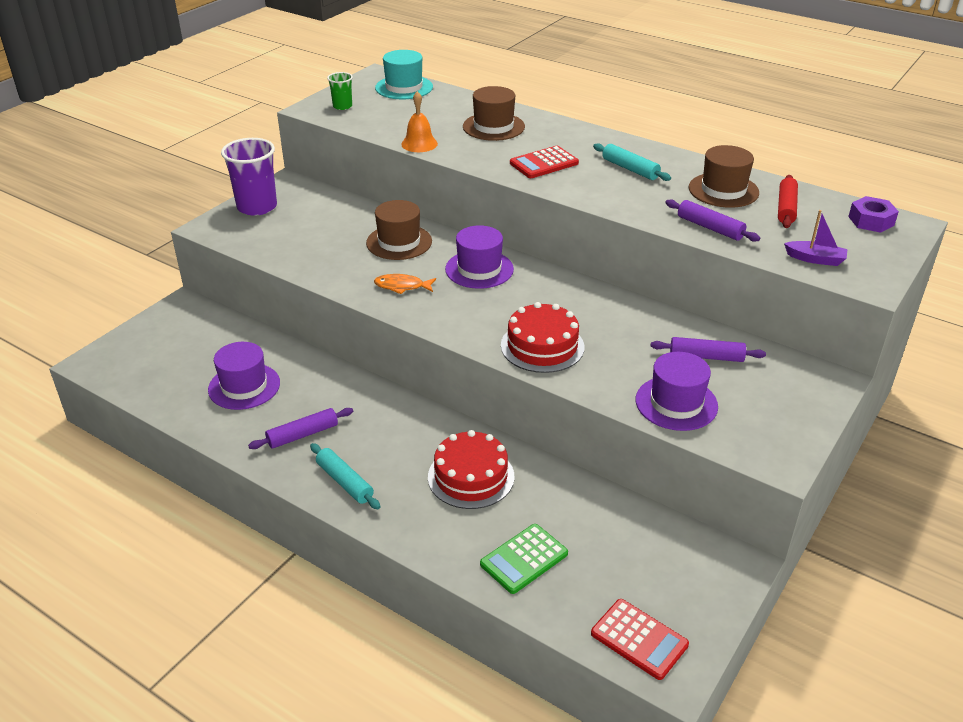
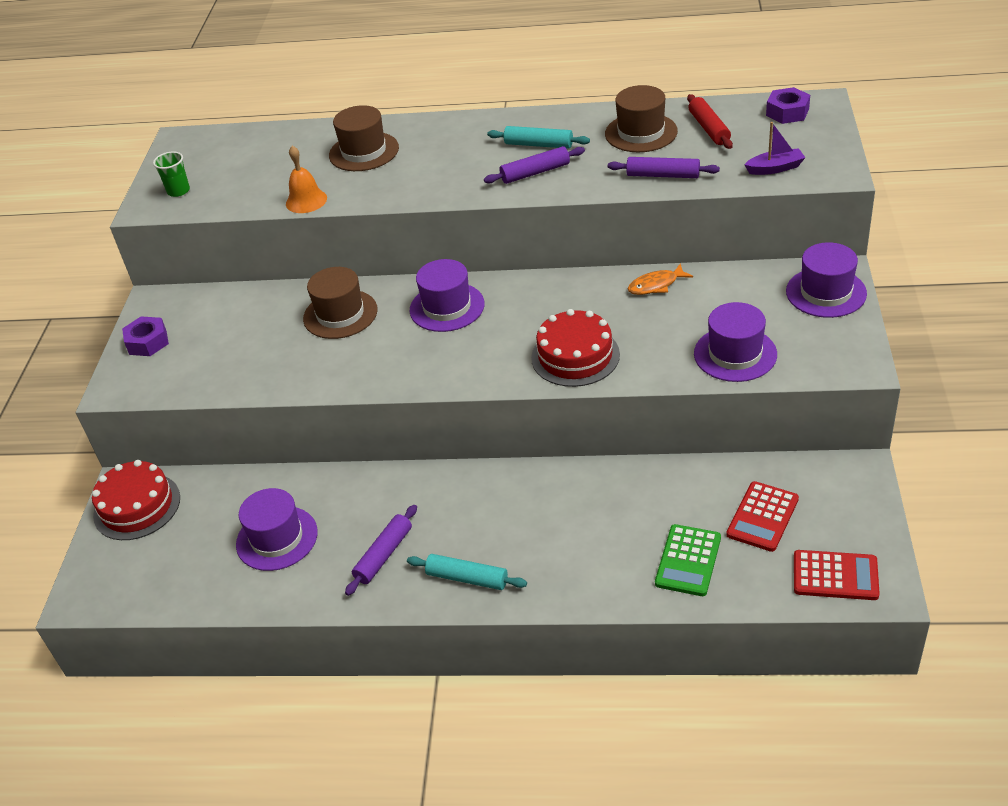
camera: 25 degrees left, 5 degrees up
(257, 207) = (148, 342): purple cup -> purple nut
(402, 286) = (388, 358): orange fish -> orange fish (656, 285)
(404, 87) = (224, 143): turquoise hat -> none
(471, 476) = (578, 512): red cake -> red cake (137, 506)
(544, 163) = (452, 172): red calculator -> red calculator (762, 517)
(706, 356) = (723, 299): purple rolling pin -> purple rolling pin (535, 172)
(805, 390) = (826, 292): none -> purple hat

